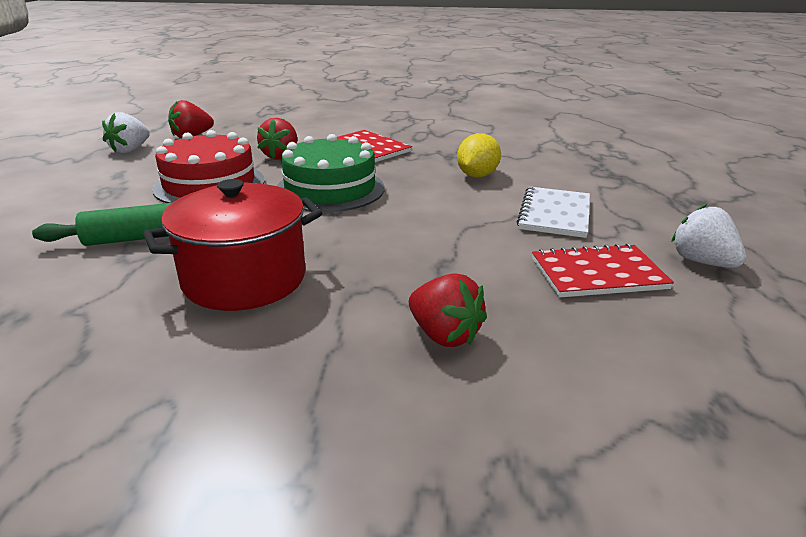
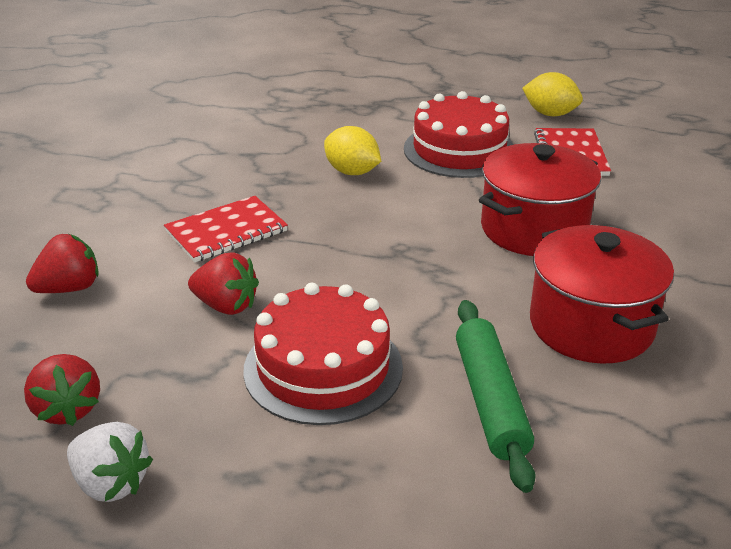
camera: 80 degrees left, 5 degrees up
(330, 189) = (367, 268): green cake -> none
(412, 252) = (533, 229): none -> red pot
(444, 335) = (666, 229): red strawberry -> red strawberry (69, 288)
(554, 214) = (459, 150): white notebook -> red cake
(702, 262) = (550, 114): white strawberry -> yellow lemon

